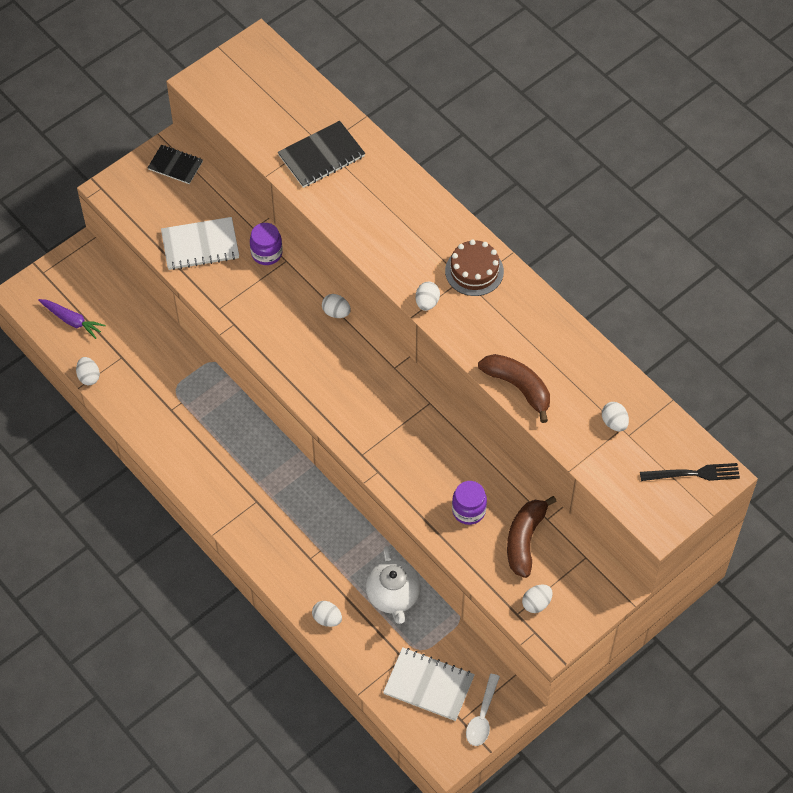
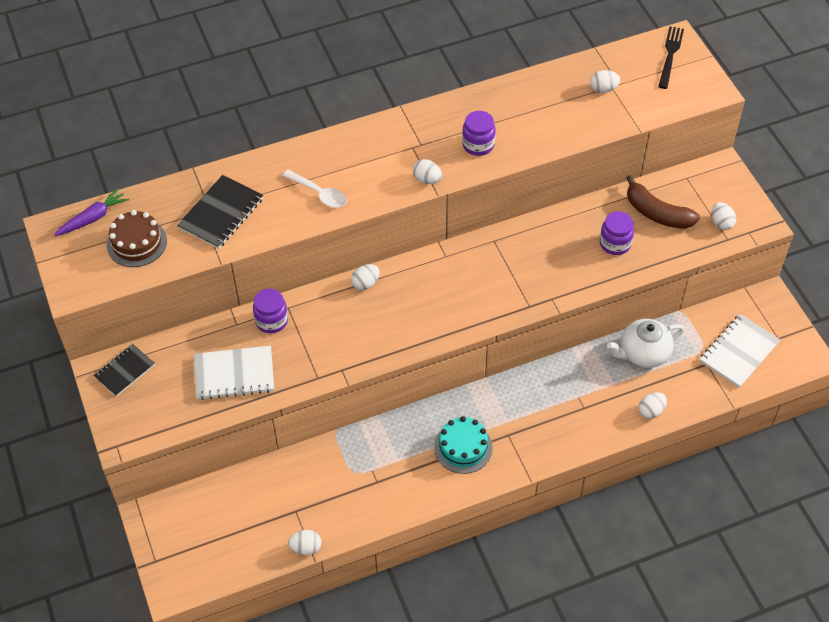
camera: 70 degrees left, 5 degrees down
(72, 320) = (229, 547): purple carrot -> purple carrot (93, 218)
(200, 245) = (234, 374): white notebook -> white notebook turned 75 degrees clockwise
(230, 468) = (463, 447): none -> turquoise cake
(321, 156) = (221, 213): black notebook -> black notebook turned 45 degrees clockwise
(393, 596) = (643, 353): white teapot -> white teapot turned 150 degrees clockwise
(474, 271) = (408, 137): brown cake -> brown cake (137, 243)
(482, 717) = (779, 322): white spoon -> white spoon (319, 193)
(489, 332) = (478, 145): none -> purple jar
(518, 387) = (544, 141): brown banana -> none

